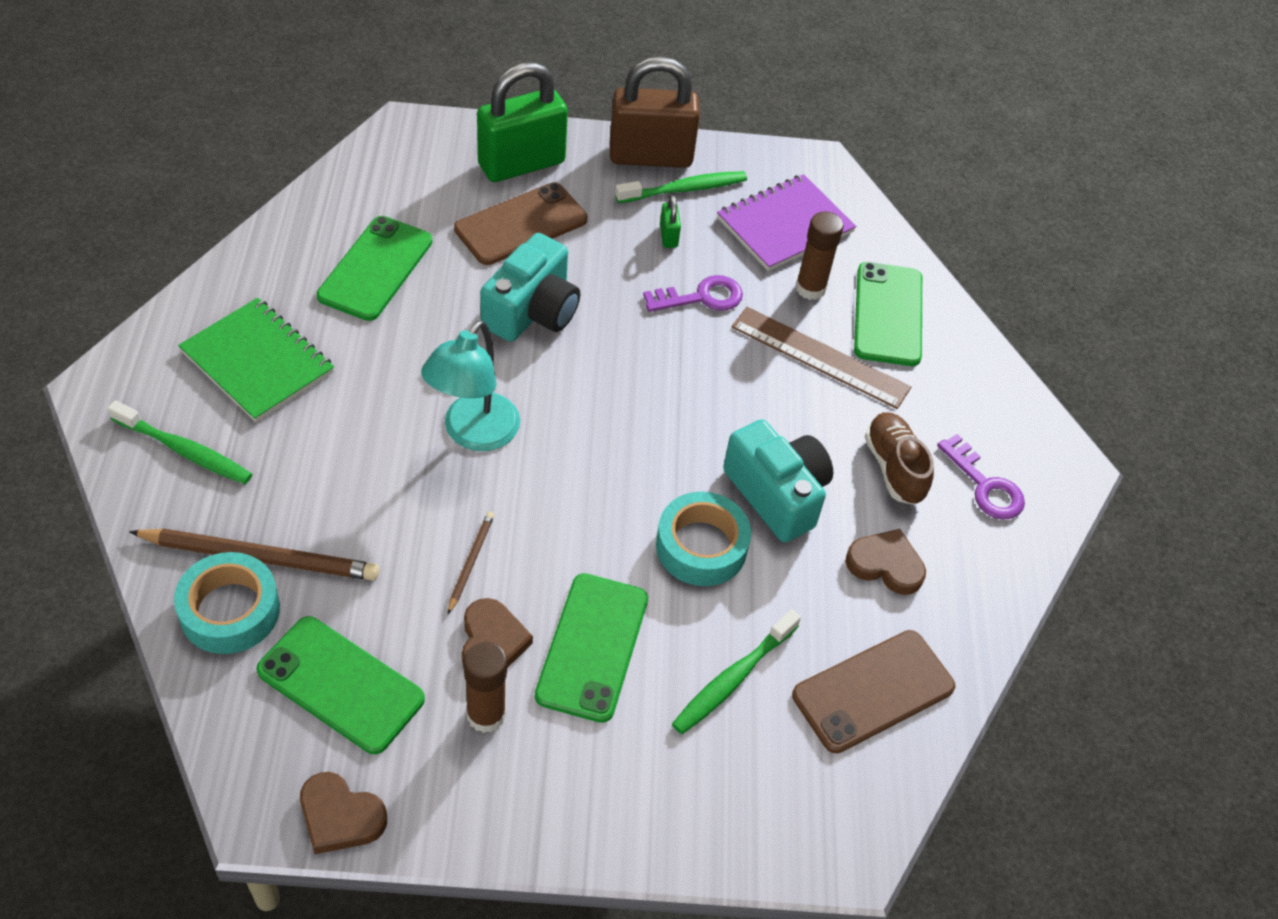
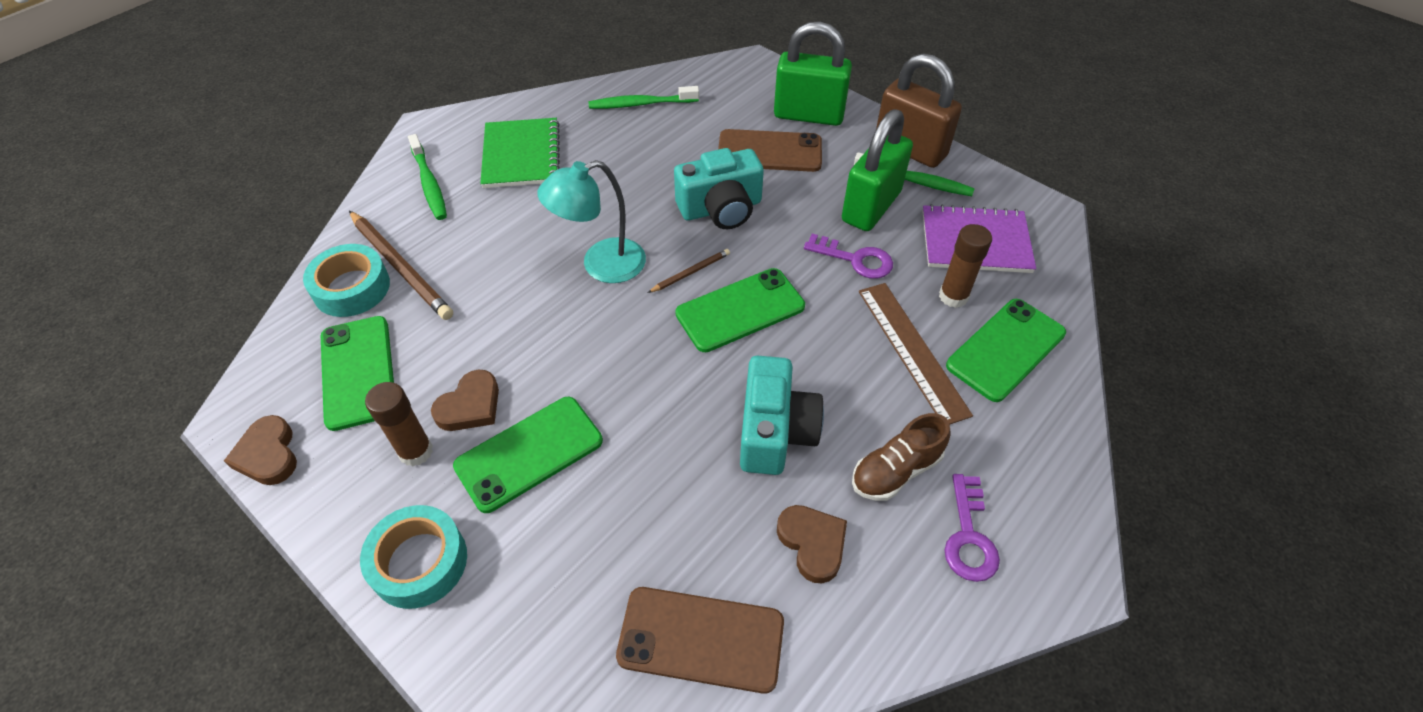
camera: 45 degrees right, 0 degrees up
(376, 268) = (647, 135): green phone -> green phone (740, 310)
(470, 562) = (513, 345): brown pencil -> brown pencil (691, 272)
(668, 236) = (871, 207): green padlock -> green padlock, size x2.47
(701, 546) = (677, 433): turquoise tape -> turquoise tape (419, 562)
(733, 679) = (602, 547): green toothbrush -> green toothbrush (641, 104)
(894, 468) = (896, 471): brown shoe -> brown shoe turned 150 degrees counterclockwise

